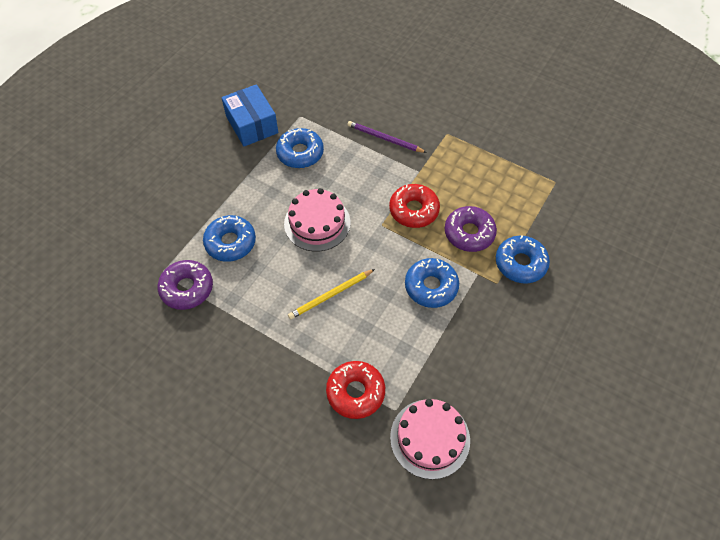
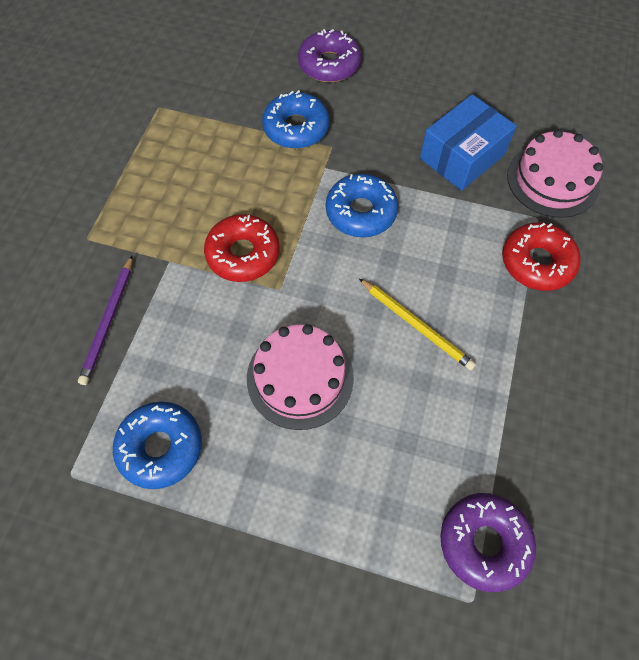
camera: 105 degrees left, 5 degrees up
(230, 242) = (376, 502): blue donut -> none
(252, 125) = (102, 563): blue box -> blue box (462, 156)
(469, 233) = (265, 185): purple donut -> purple donut (329, 65)

